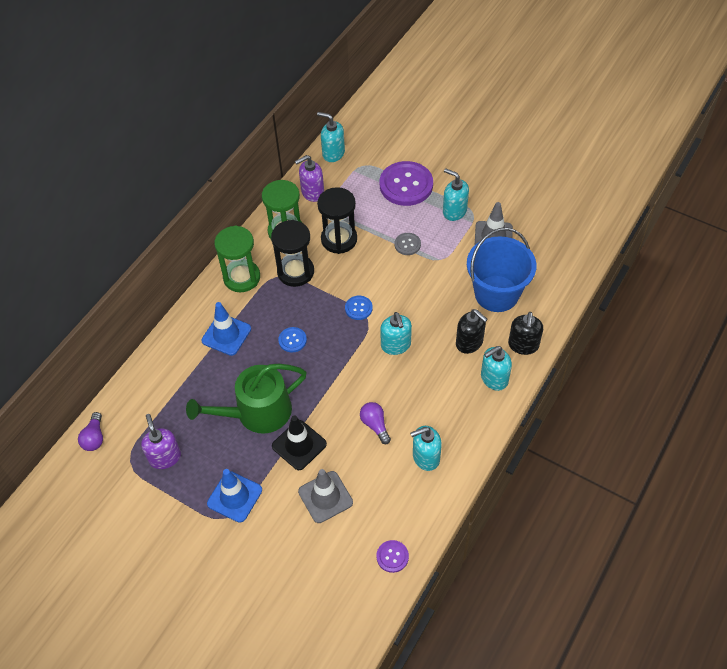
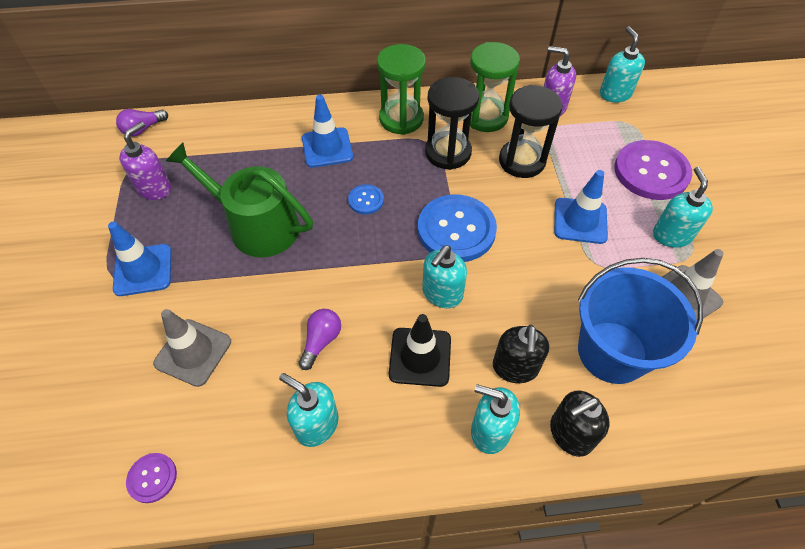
camera: 50 degrees right, 0 degrees up
(299, 445) = (243, 286): black traffic cone -> black traffic cone (420, 357)
(358, 308) = (456, 230): blue button -> blue button, size x2.12
(407, 244) = (580, 221): grey button -> blue traffic cone

